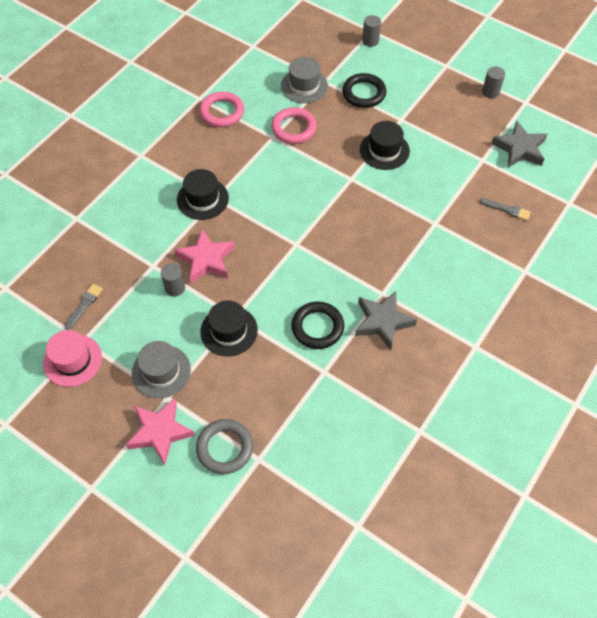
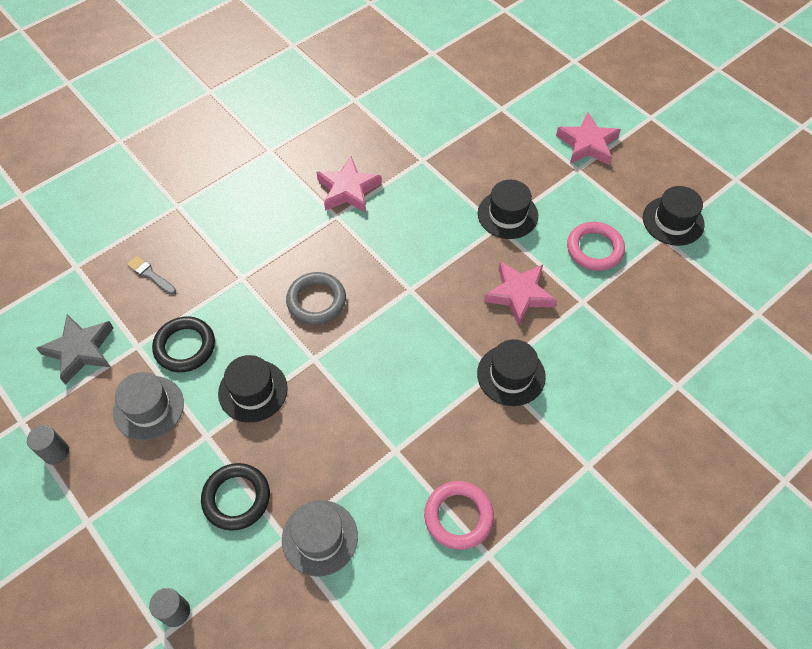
camera: 165 degrees left, 0 degrees up
(72, 360) = (673, 221): pink hat -> black hat
(84, 305) = (662, 274): grey brush -> none
(161, 371) = (582, 192): grey hat -> grey hat (148, 408)
(175, 288) = (559, 270): grey cylinder -> none
(225, 448) = (530, 121): grey ring -> grey ring (316, 301)
(294, 128) = (361, 459): pink ring -> pink ring (594, 249)
(317, 327) = (416, 199): black ring -> black ring (185, 347)
(382, 322) = (348, 190): grey star -> pink star

